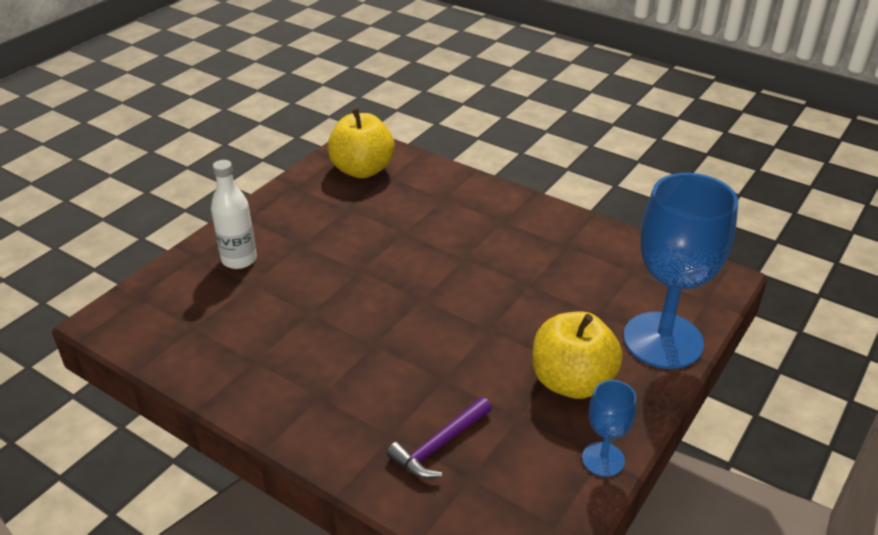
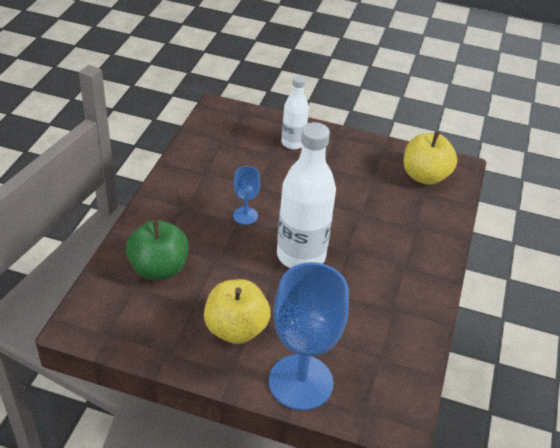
camera: 70 degrees right, 5 degrees up
(439, 445) = (159, 268): purple hammer -> green apple
(460, 298) = (301, 255): none -> white bottle
(603, 459) = (167, 353): blue goblet -> blue goblet (245, 216)

